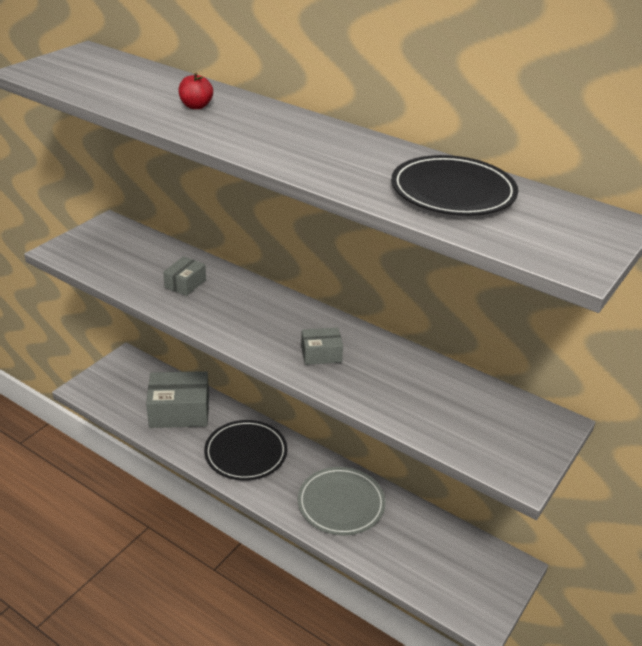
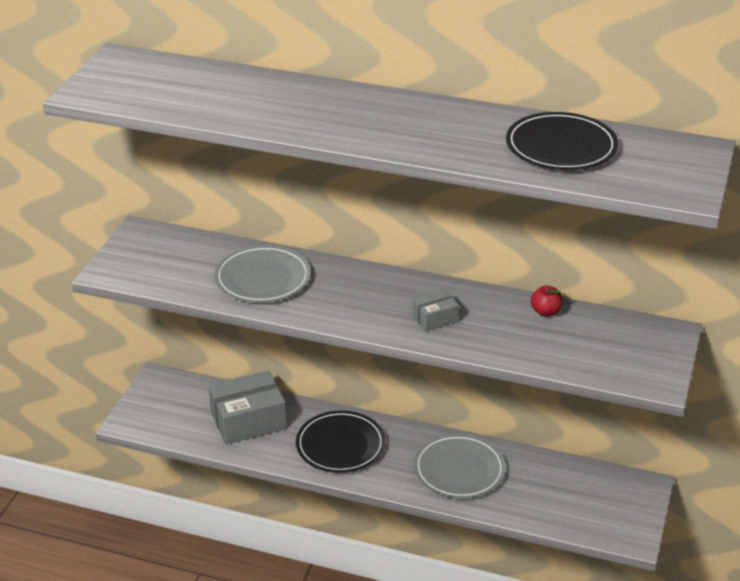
camera: 15 degrees left, 0 degrees up
(185, 284) = (263, 278): grey box -> grey plate
(196, 106) = (280, 103): red apple -> red apple (545, 312)

